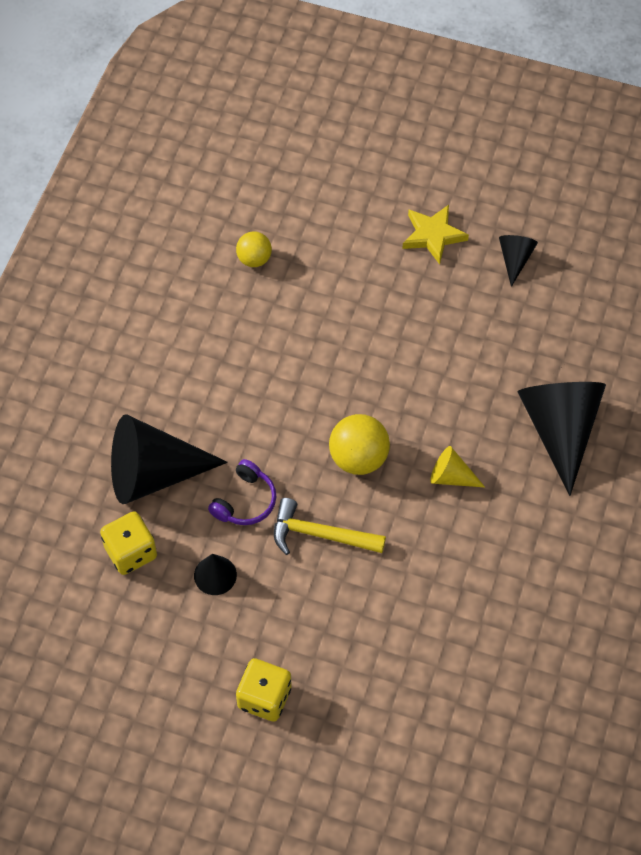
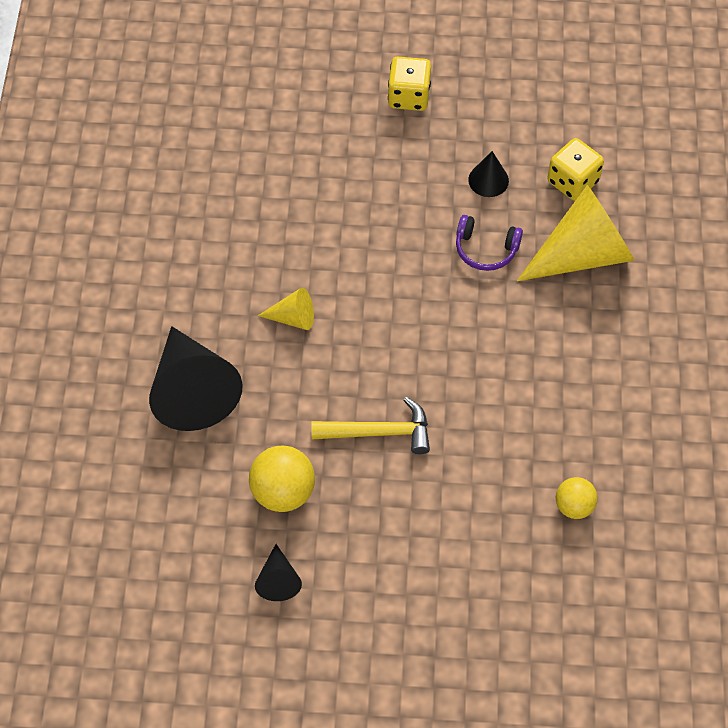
camera: 165 degrees right, 0 degrees up
(153, 474) = (583, 254): black cone -> yellow cone
(245, 501) = (485, 249): purple headphones -> purple headphones turned 90 degrees counterclockwise
(320, 535) = (404, 235): yellow hammer -> yellow hammer (379, 432)
(358, 458) = (389, 314): yellow ball -> yellow ball (283, 492)
(433, 235) = (380, 588): yellow star -> none

